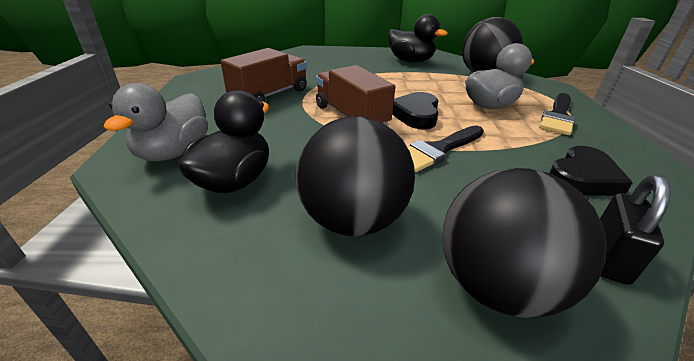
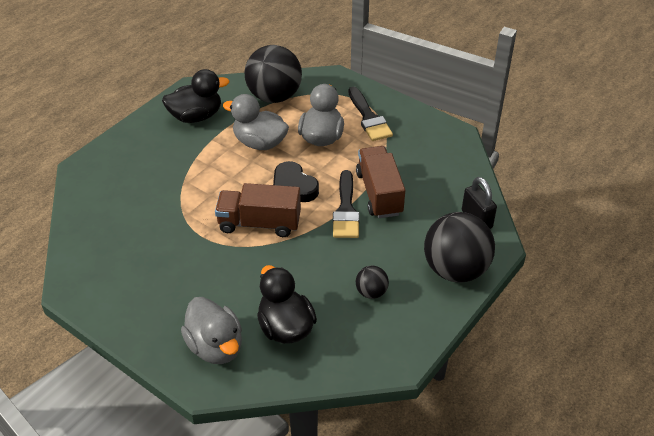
camera: 50 degrees left, 10 degrees up
(269, 95) = (169, 251): brown truck -> brown truck (379, 193)
(352, 220) = (371, 292): black ball -> black ball, size x0.47
(431, 86) = (259, 143): none -> grey duck
(582, 178) = (428, 172): black heart -> none

